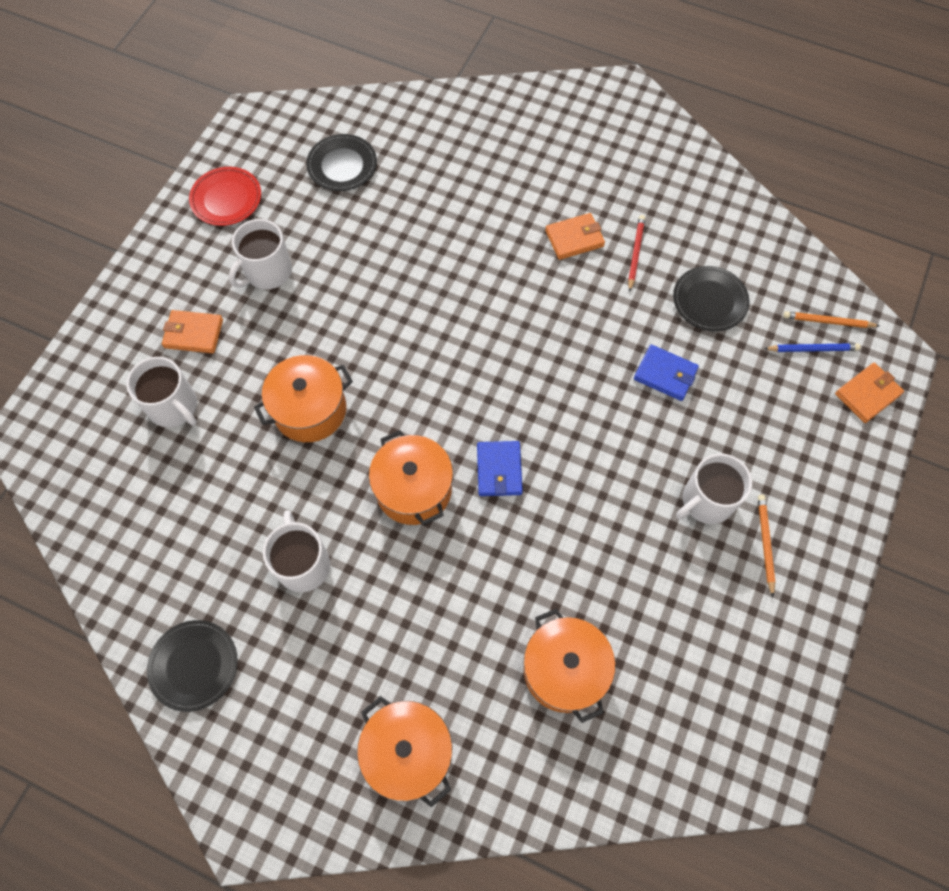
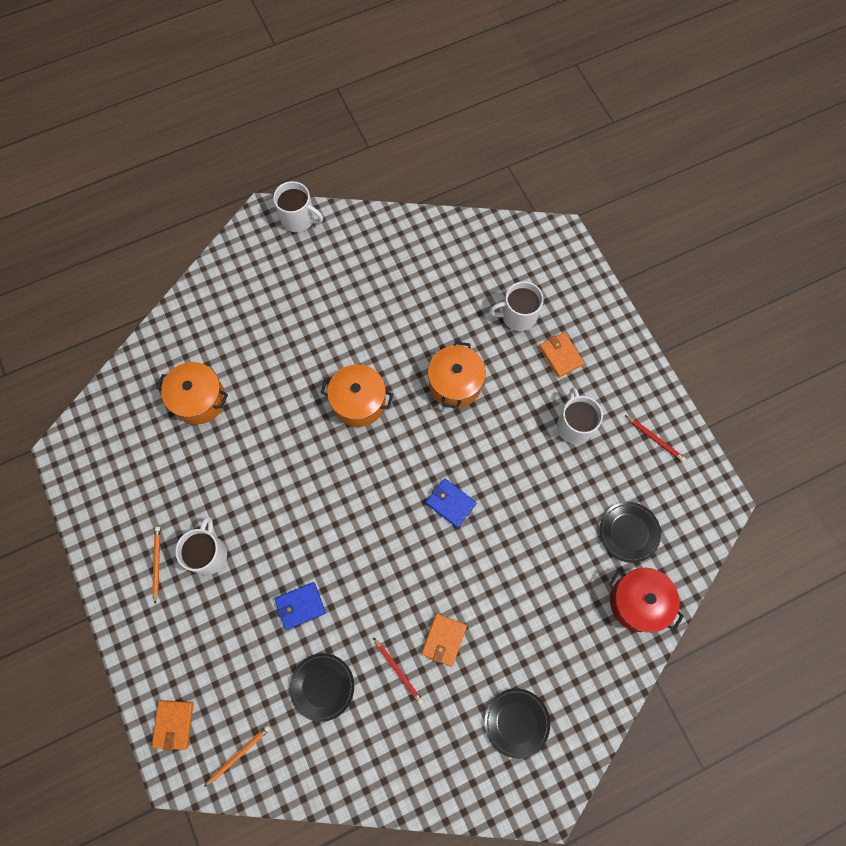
camera: 130 degrees right, 5 degrees up
(194, 333) = (561, 356): orange wallet -> orange wallet turned 75 degrees counterclockwise
(194, 666) = (360, 239): black plate -> black plate (516, 722)
(226, 199) = (655, 439): red plate -> red pencil
(303, 564) = (367, 319): white mug -> white mug (298, 219)
(401, 124) = (638, 602): none -> red pot
(408, 752) = (232, 301): orange pot -> none
(499, 470) = (329, 455): blue wallet -> blue wallet (450, 503)
(765, 543) = (157, 563): orange pencil -> orange pencil turned 135 degrees counterclockwise
(812, 349) = (232, 721): blue pencil -> none

